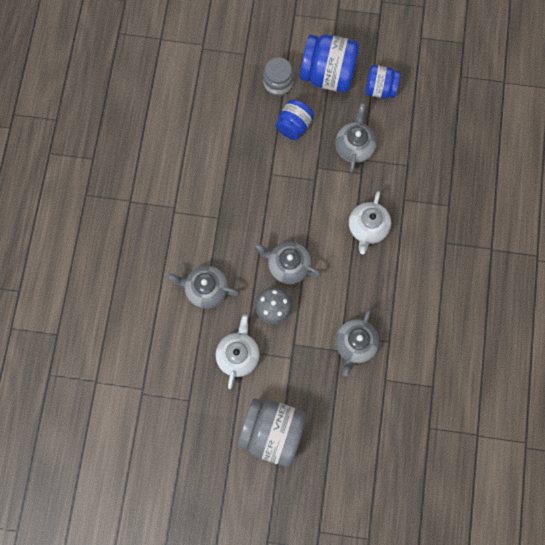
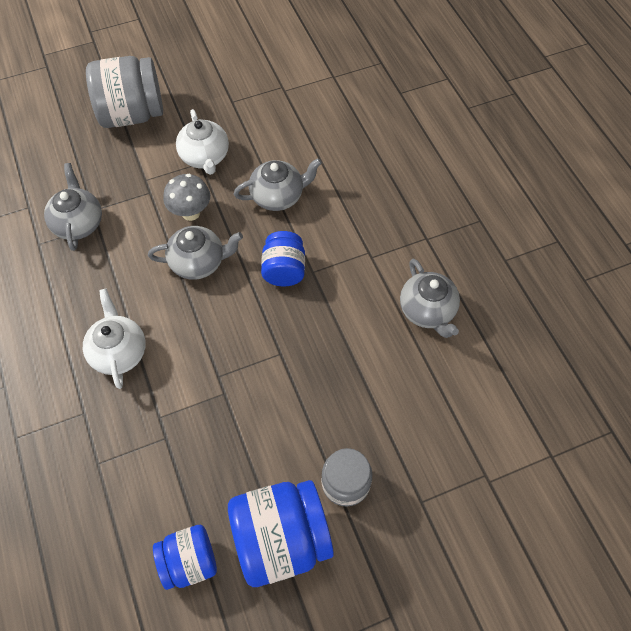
camera: 150 degrees right, 15 degrees down
(294, 126) = (287, 433): blue jar -> blue jar (284, 270)
(354, 146) = (186, 449): grey teapot -> grey teapot (427, 311)

